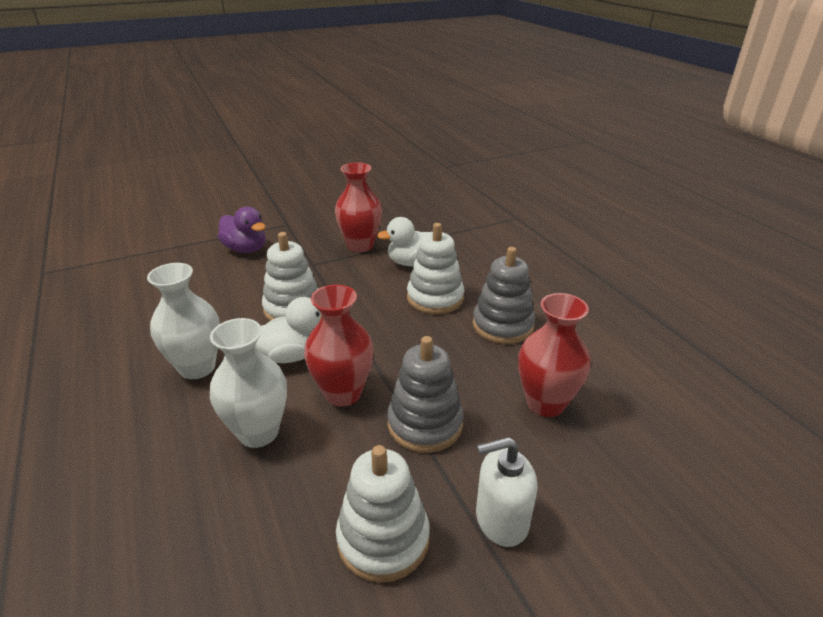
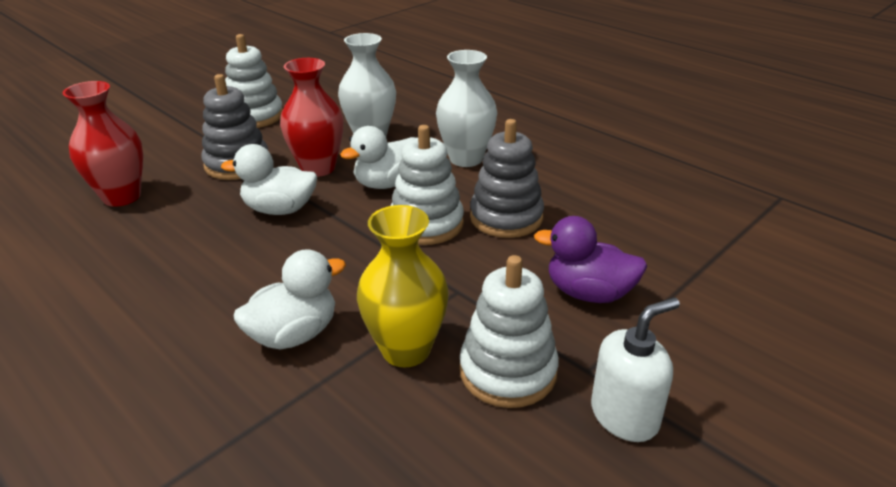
camera: 160 degrees right, 0 degrees up
(360, 246) = (406, 350): red vase -> yellow vase
(397, 349) = (280, 209): none -> white duck
(435, 298) = (245, 278): white stacking toy -> white stacking toy (508, 371)
(501, 520) = (177, 134): white soap dispenser -> white soap dispenser (625, 415)
(503, 325) = (150, 260): grey stacking toy -> grey stacking toy (506, 217)

